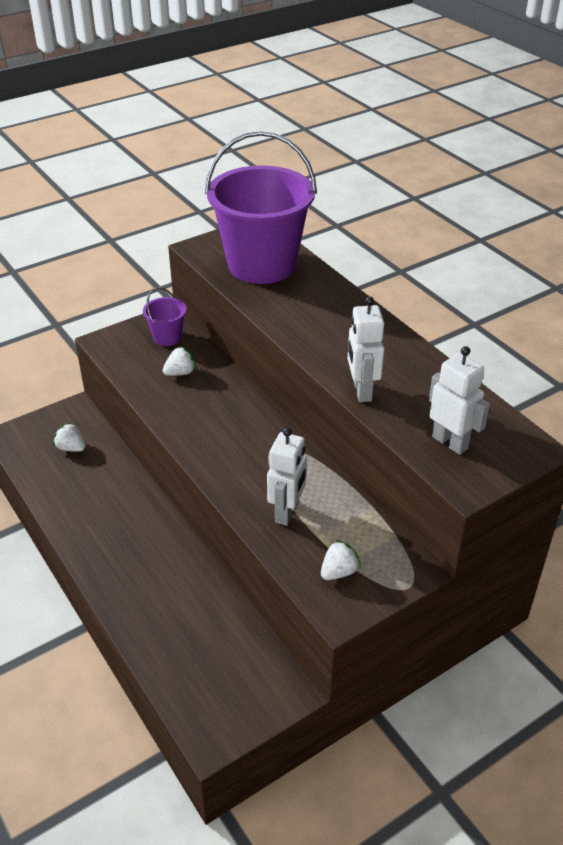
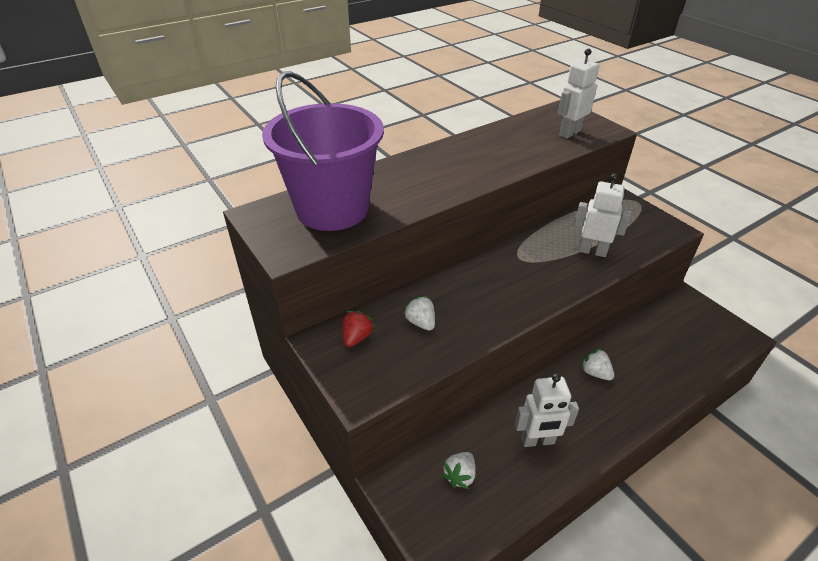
camera: 90 degrees left, 0 degrees up
(167, 337) = (357, 337): purple bucket -> red strawberry
(339, 572) = (639, 228): white strawberry -> white strawberry (595, 373)
(362, 391) = (524, 162): white robot -> white robot (537, 441)

